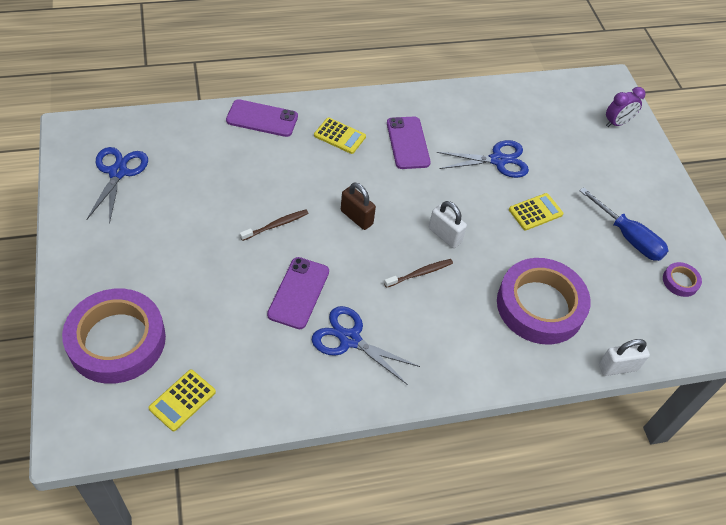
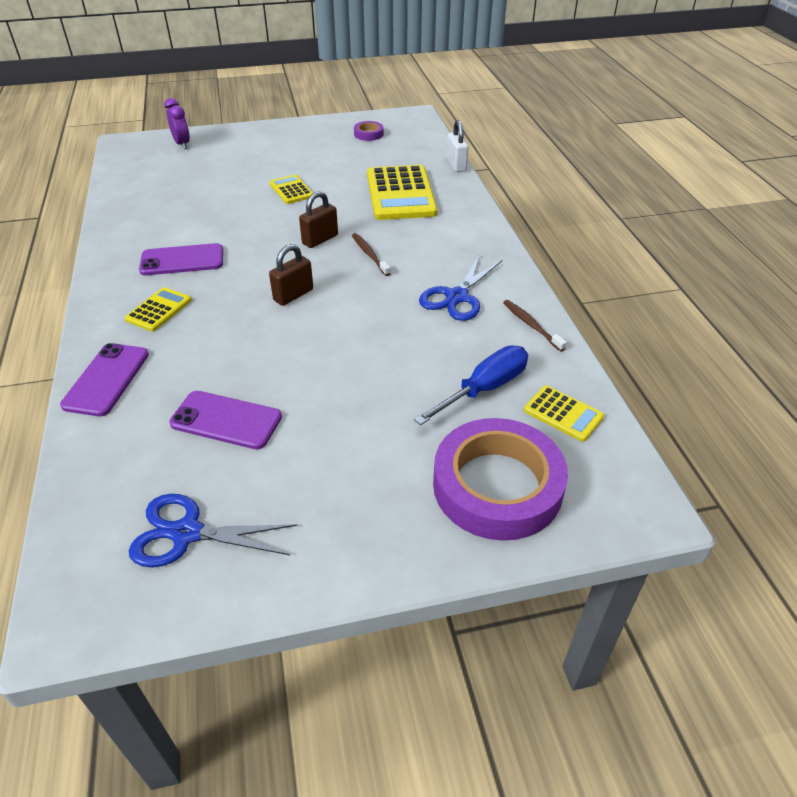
camera: 85 degrees left, 10 degrees down
(276, 225) = (303, 355): brown toothbrush -> brown toothbrush (531, 325)
(298, 293) = (403, 333): purple phone -> purple phone (226, 420)
(444, 235) = (320, 239): white padlock -> brown padlock
(498, 160) = (220, 206): blue scissors -> none
(540, 305) = (400, 194): purple tape -> yellow calculator
(628, 237) = (322, 150): blue screwdriver -> blue screwdriver (484, 389)

